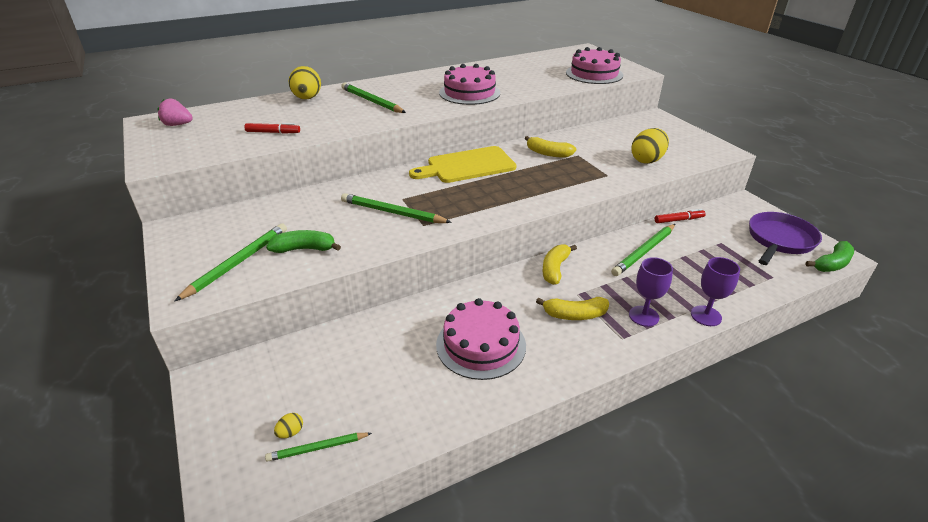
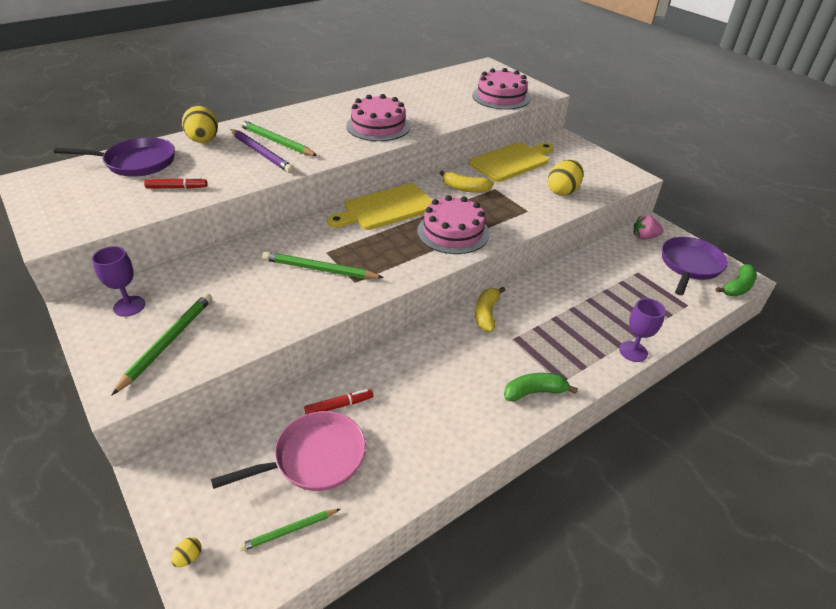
camera: 10 degrees left, 5 degrees up
(178, 125) = (64, 183): pink strawberry -> pink strawberry (644, 237)
(243, 112) = (136, 162): none -> purple pan
(290, 432) = (258, 518): yellow egg -> yellow egg (189, 557)
(304, 249) = (236, 320): green banana -> green banana (534, 392)
(356, 109) = (261, 153): none -> purple pencil
(357, 384) = (314, 458): none -> pink pan
(481, 345) = (428, 403): pink cake -> pink cake (453, 232)
(574, 315) = (513, 362): yellow banana -> none
(599, 133) = (511, 161): none -> yellow cutting board
(643, 316) = (577, 357): purple goblet -> purple goblet (129, 306)
(644, 251) = (568, 287): green pencil -> none
(678, 220) = (596, 250): red marker -> red marker (339, 405)

